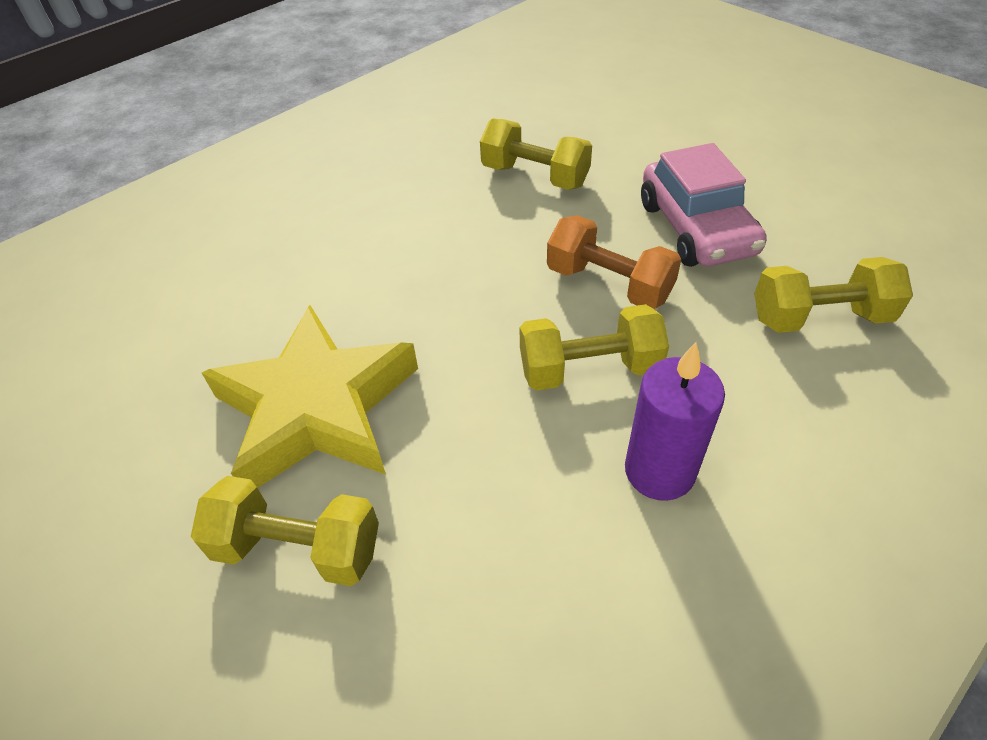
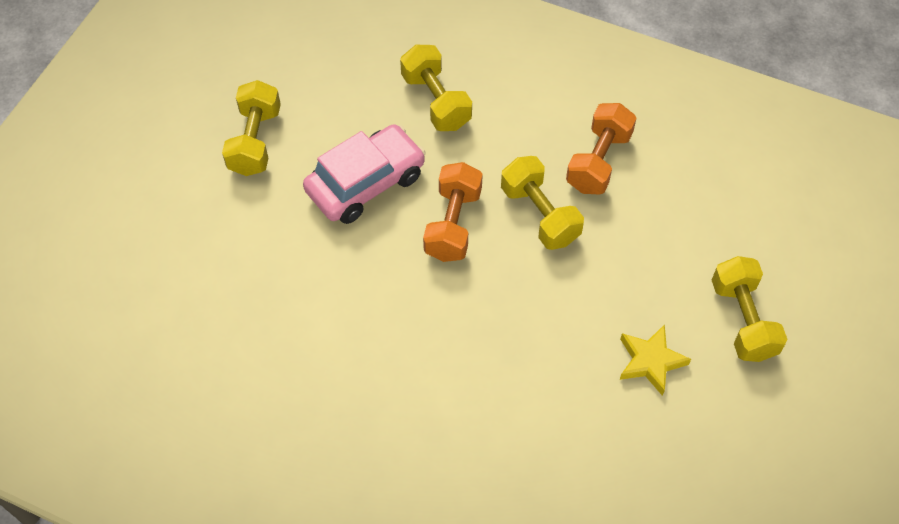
camera: 115 degrees left, 10 degrees up
(317, 408) = (650, 361): yellow star -> yellow star, size x0.48
(535, 176) = (333, 316): yellow dumbbell -> yellow dumbbell (255, 141)
(659, 471) = (599, 161): purple candle -> orange dumbbell

